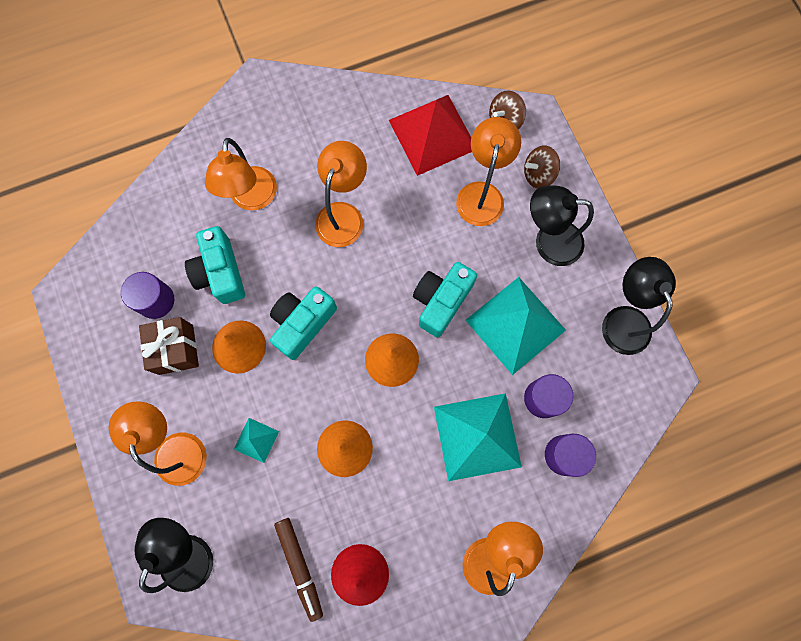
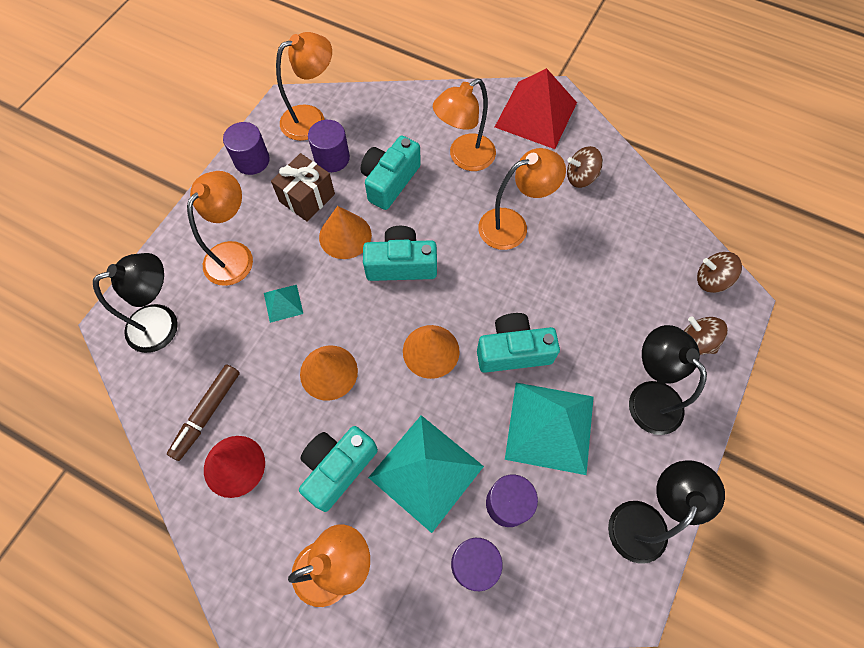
camera: 50 degrees right, 10 degrees down
(96, 367) = (252, 160): none -> purple cylinder
(347, 130) = (580, 177): none -> brown spinning top
(423, 497) = (337, 468): none -> turquoise camera
(432, 134) = (641, 236): red pyramid -> red pyramid (536, 114)
(482, 194) = (632, 311): orange lamp -> orange lamp (312, 119)

